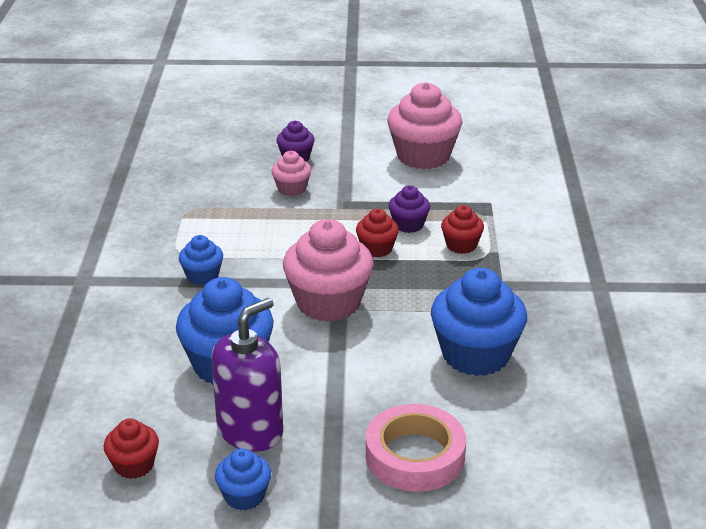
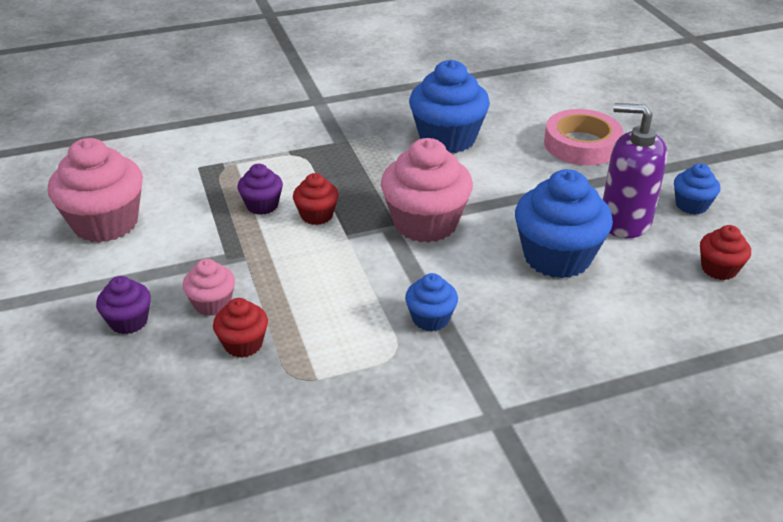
camera: 110 degrees left, 5 degrees up
(461, 245) = (287, 170): red cupcake -> red cupcake (243, 344)

